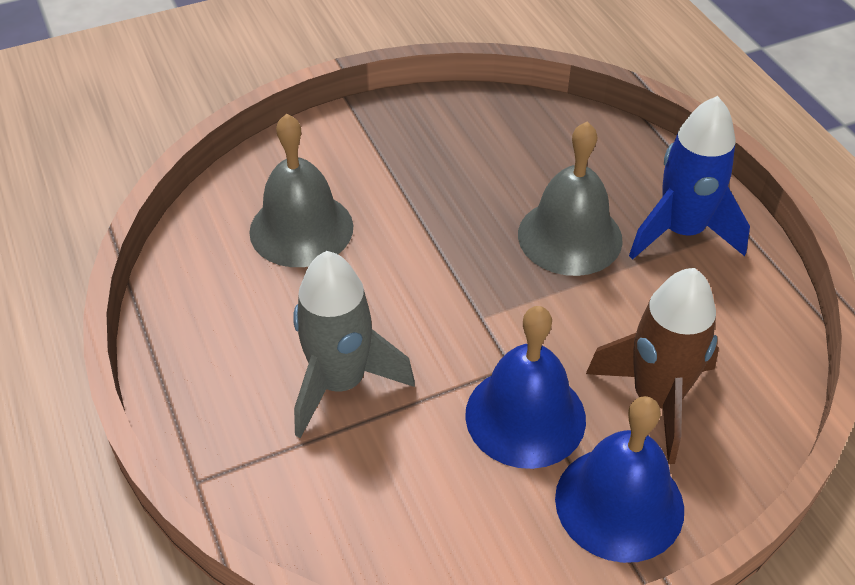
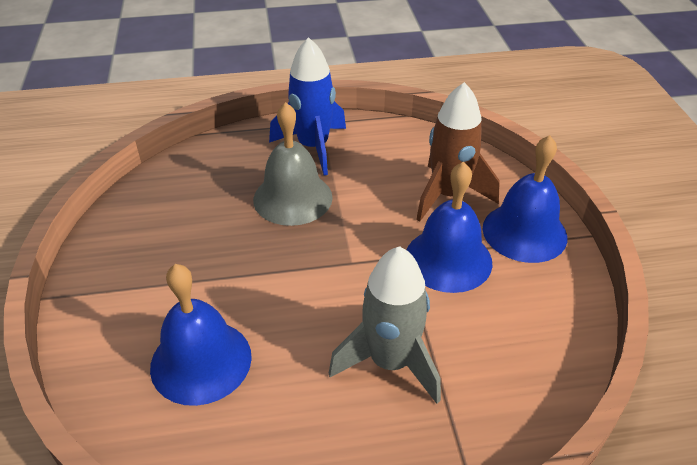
camera: 75 degrees left, 5 degrees down
(301, 229) = (201, 361): grey bell -> blue bell

